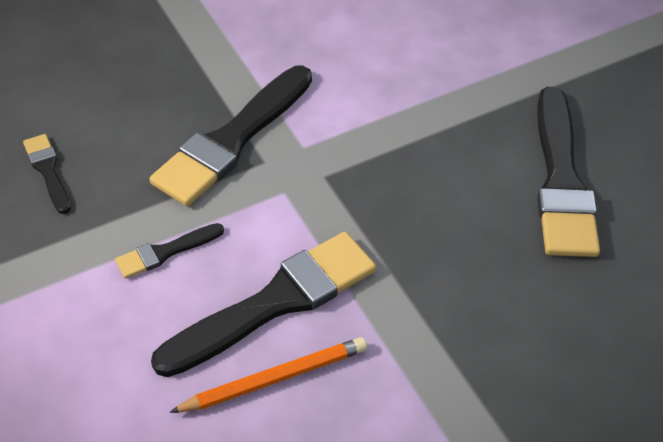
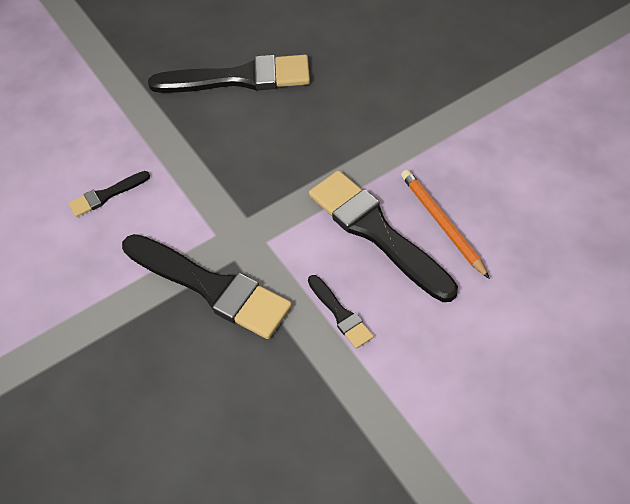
camera: 90 degrees left, 5 degrees up
(48, 171) = (259, 431): black brush -> black brush (106, 195)

